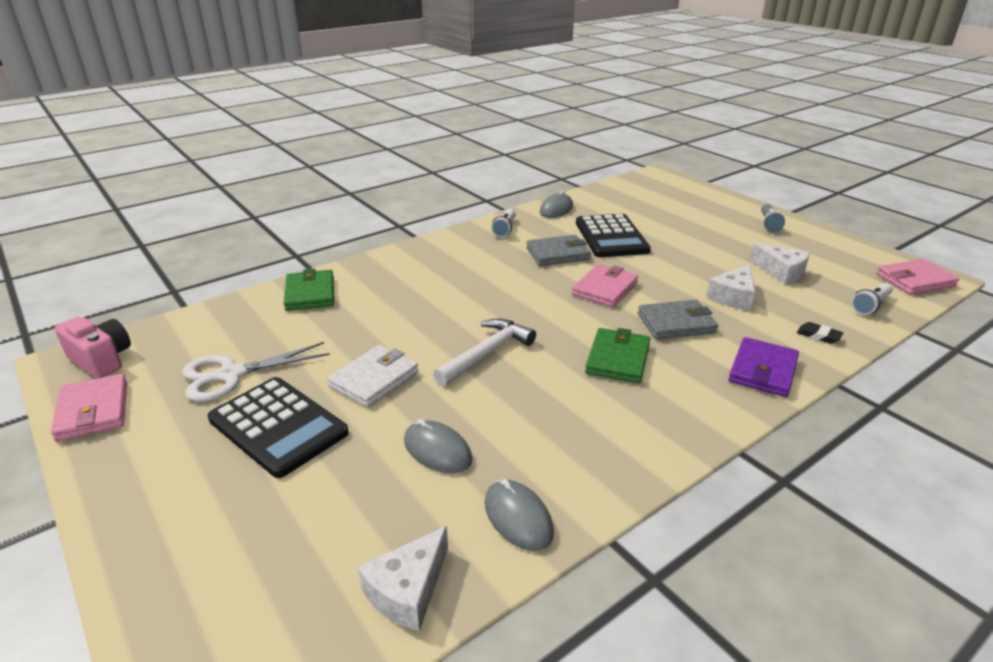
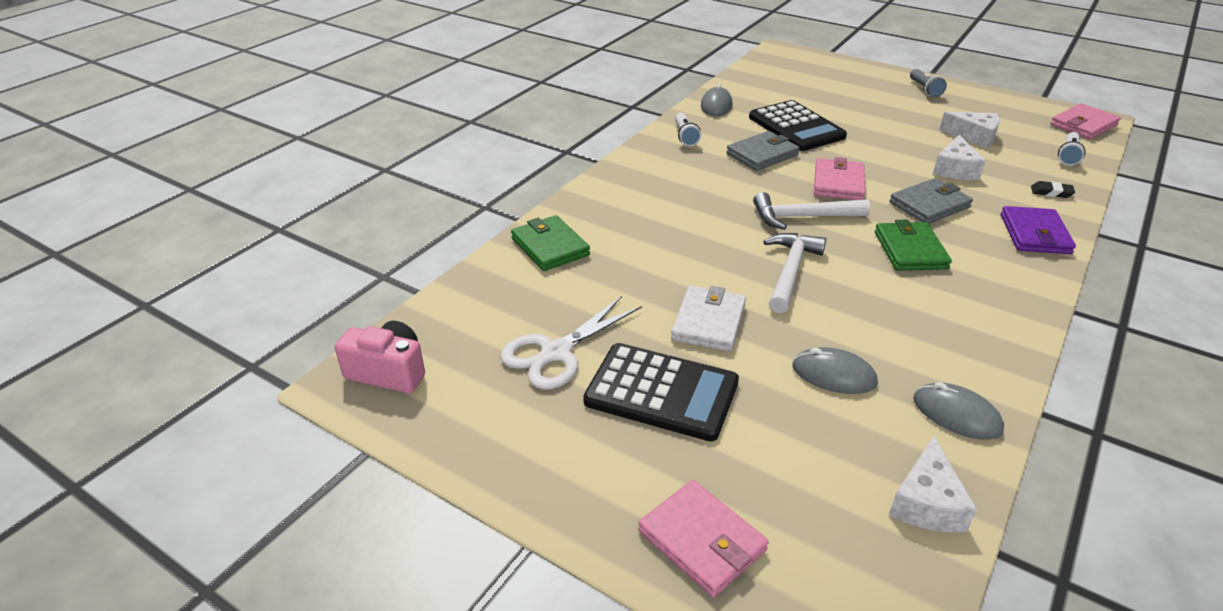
camera: 20 degrees left, 5 degrees up
(93, 411) = (444, 428): pink wallet -> pink wallet (702, 541)
(543, 311) = (802, 217): none -> white hammer

